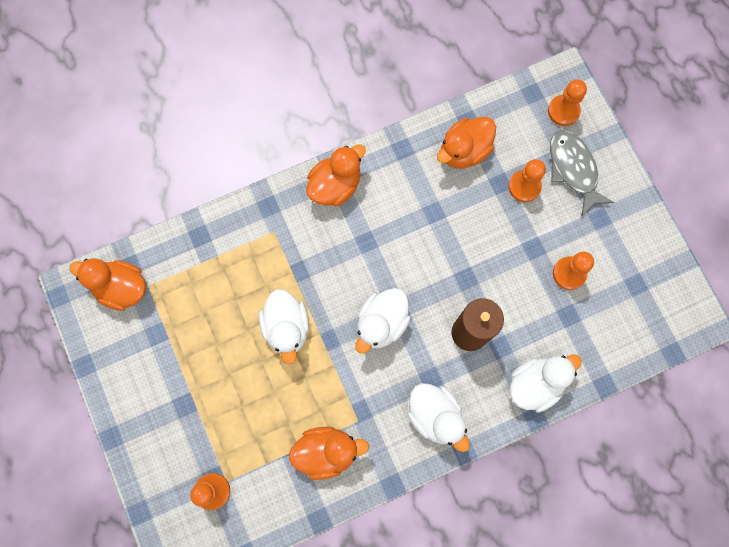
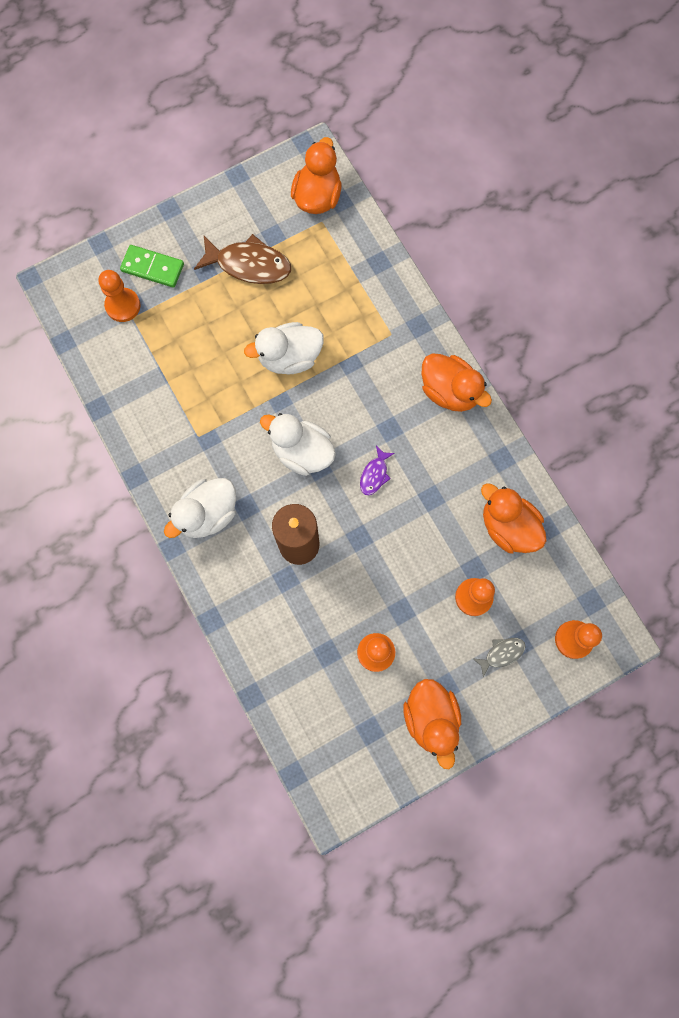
camera: 85 degrees right, 0 degrees up
(175, 458) = (152, 268): none -> green domino
(185, 360) = (249, 265): none -> brown fish
(326, 452) = (165, 408): orange duck -> orange duck (431, 718)
(408, 259) = (374, 474): none -> purple fish
(535, 384) = (248, 619): white duck -> none
(573, 169) = (501, 653): grey fish -> grey fish, size x0.51

